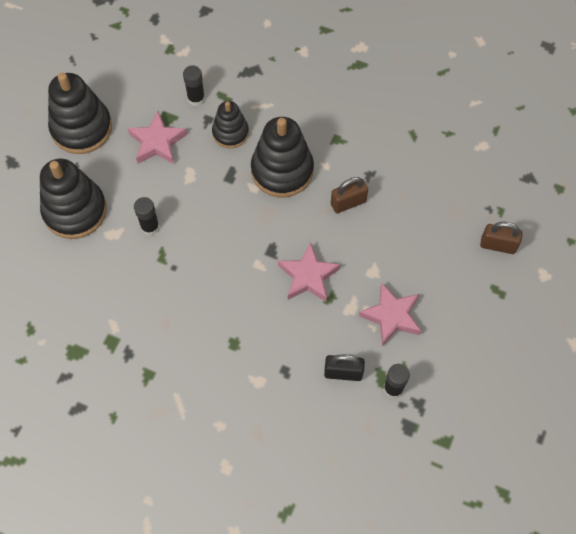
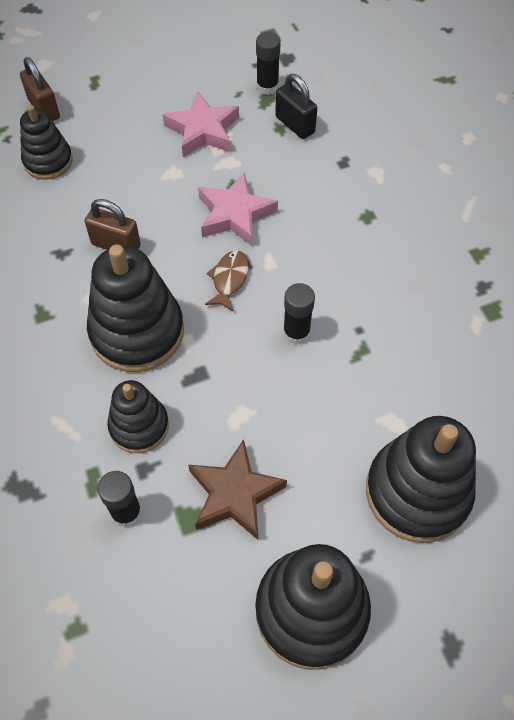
camera: 135 degrees left, 5 degrees down
(150, 227) = (344, 394): black glue stick -> black glue stick (296, 332)
(157, 142) = (235, 494): pink star -> brown star
(268, 236) = (229, 279): none -> brown fish
(447, 216) = (48, 161): none -> black stacking toy

